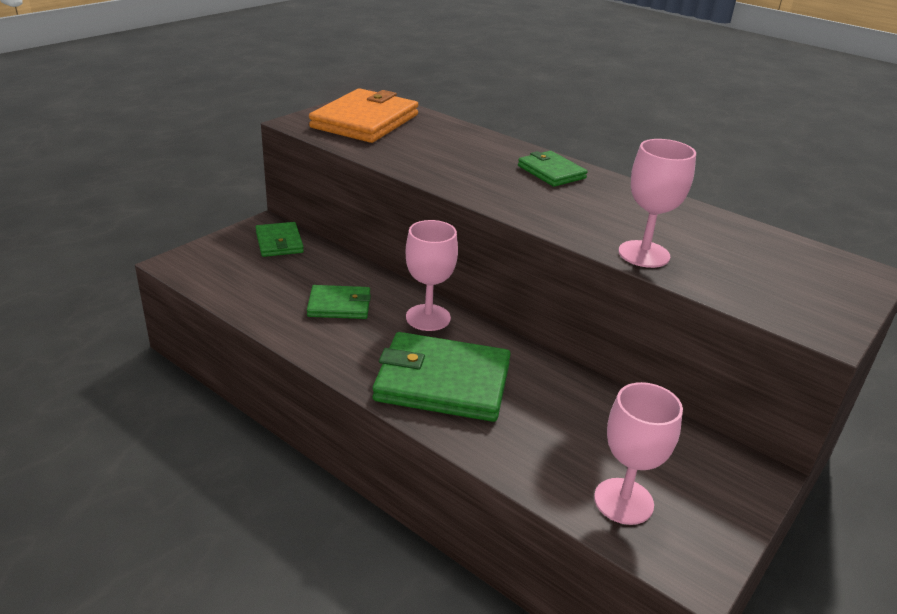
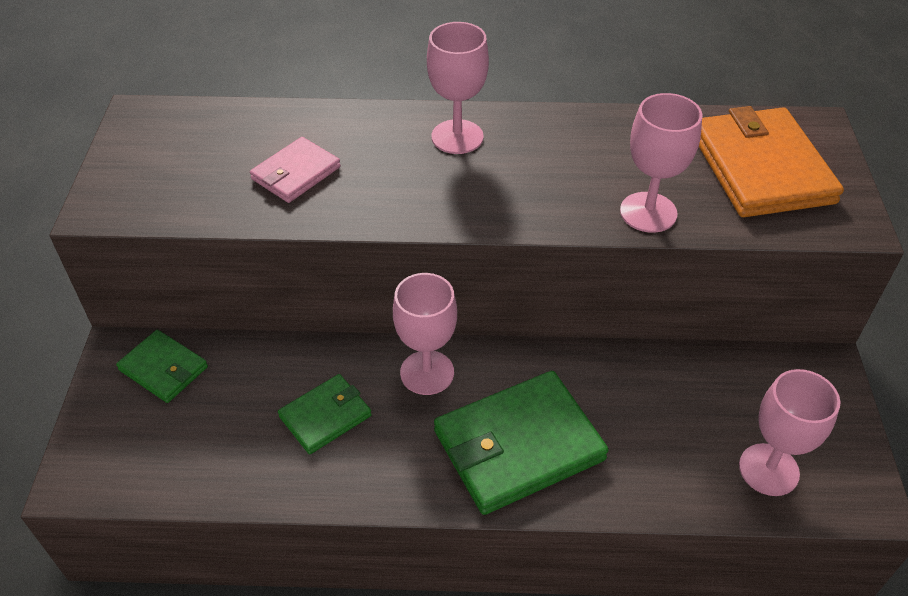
camera: 35 degrees left, 15 degrees up
(365, 121) = (177, 161): orange wallet -> orange wallet (761, 167)
(424, 149) = (296, 173): none -> pink wallet
(551, 172) = (457, 137): green wallet -> pink goblet

